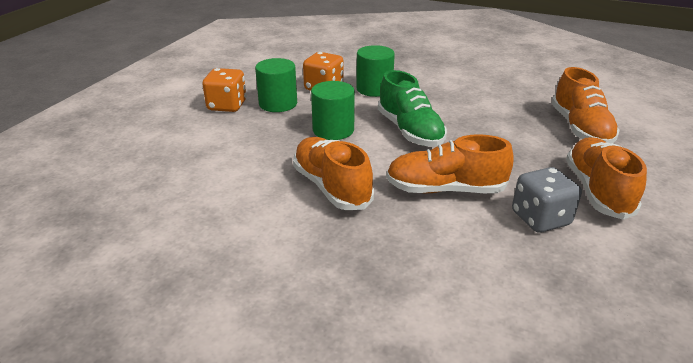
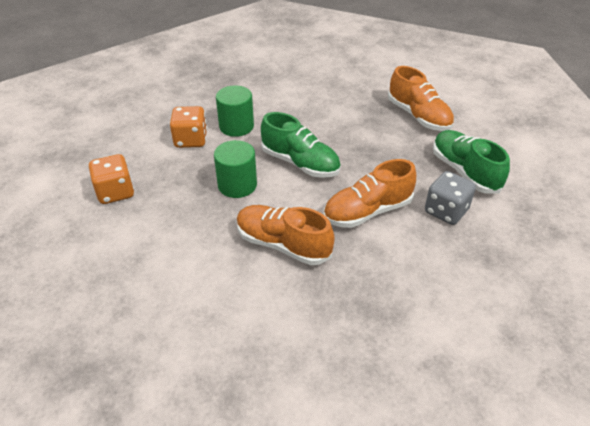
camera: 30 degrees left, 10 degrees up
(278, 104) = (163, 173): green cylinder -> none
(597, 191) = (464, 171): orange shoe -> green shoe

